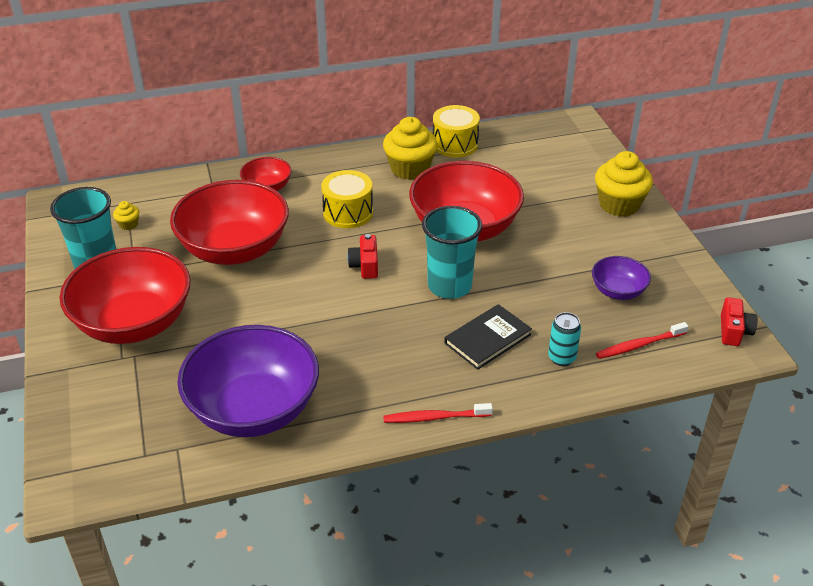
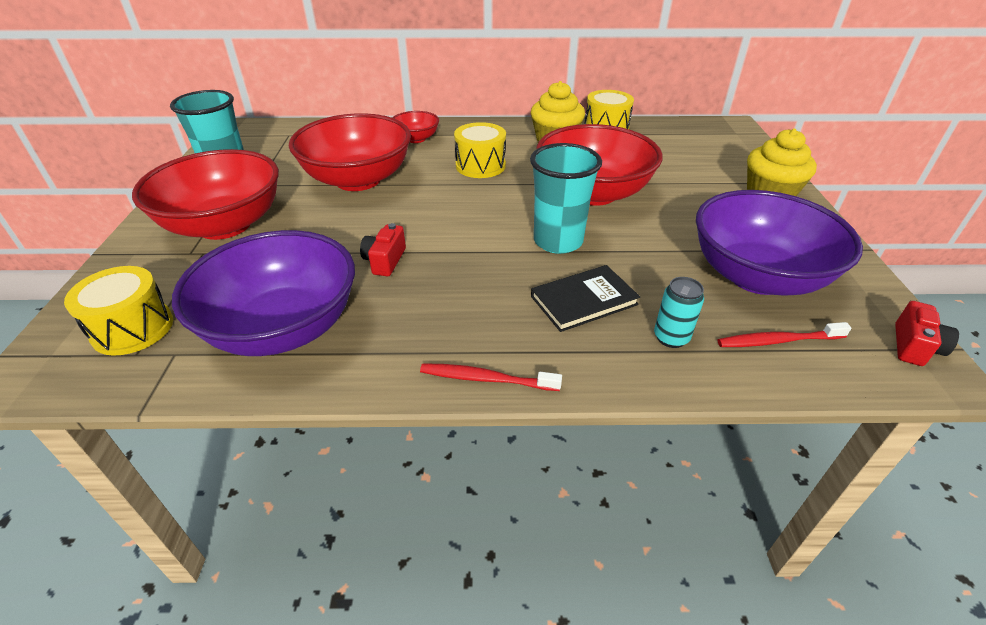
camera: 15 degrees right, 0 degrees up
(125, 435) = (133, 328): none -> yellow drum
(128, 224) = (278, 149): yellow cupcake -> none
(365, 265) = (476, 210): red camera -> red camera (385, 261)
(618, 291) = (757, 276): purple bowl -> purple bowl, size x2.08

